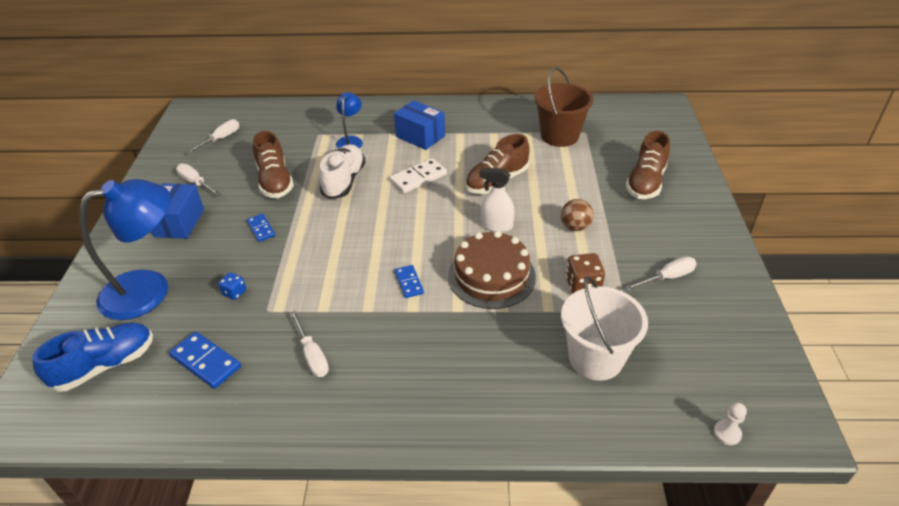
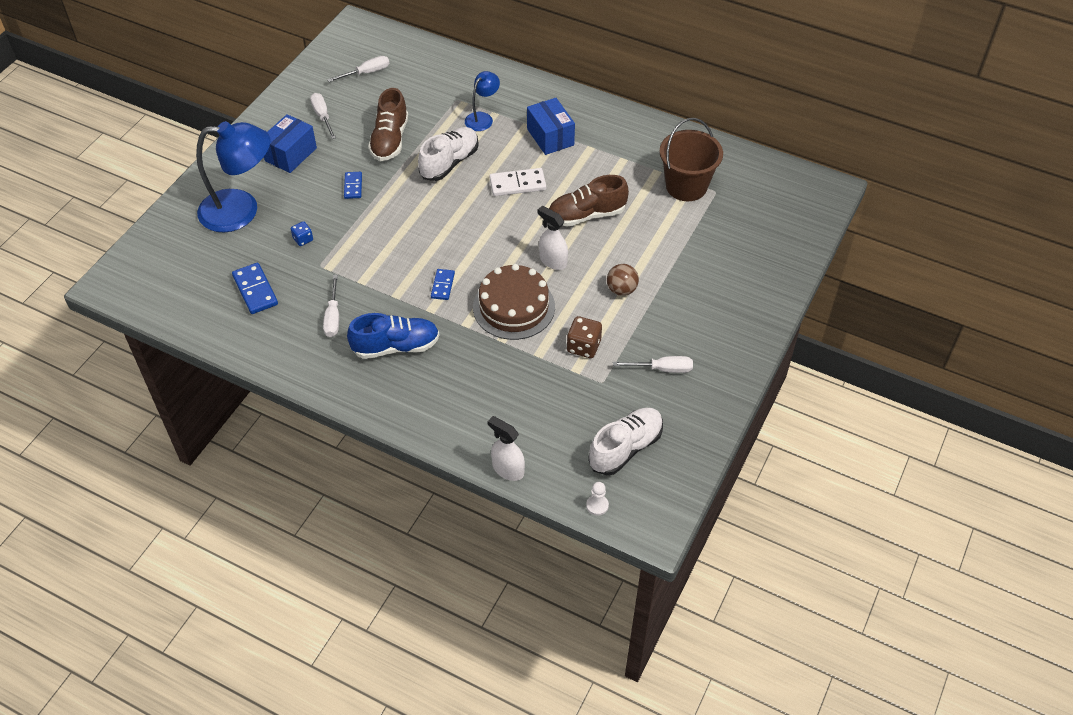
camera: 25 degrees right, 10 degrees up
(105, 365) = (185, 264): blue shoe -> blue shoe (396, 346)
(595, 358) = (544, 409): white bucket -> none
(609, 436) = (508, 469): none -> white spray bottle
(646, 182) = (727, 270): brown shoe -> none
(701, 362) = (625, 448): none -> white shoe

